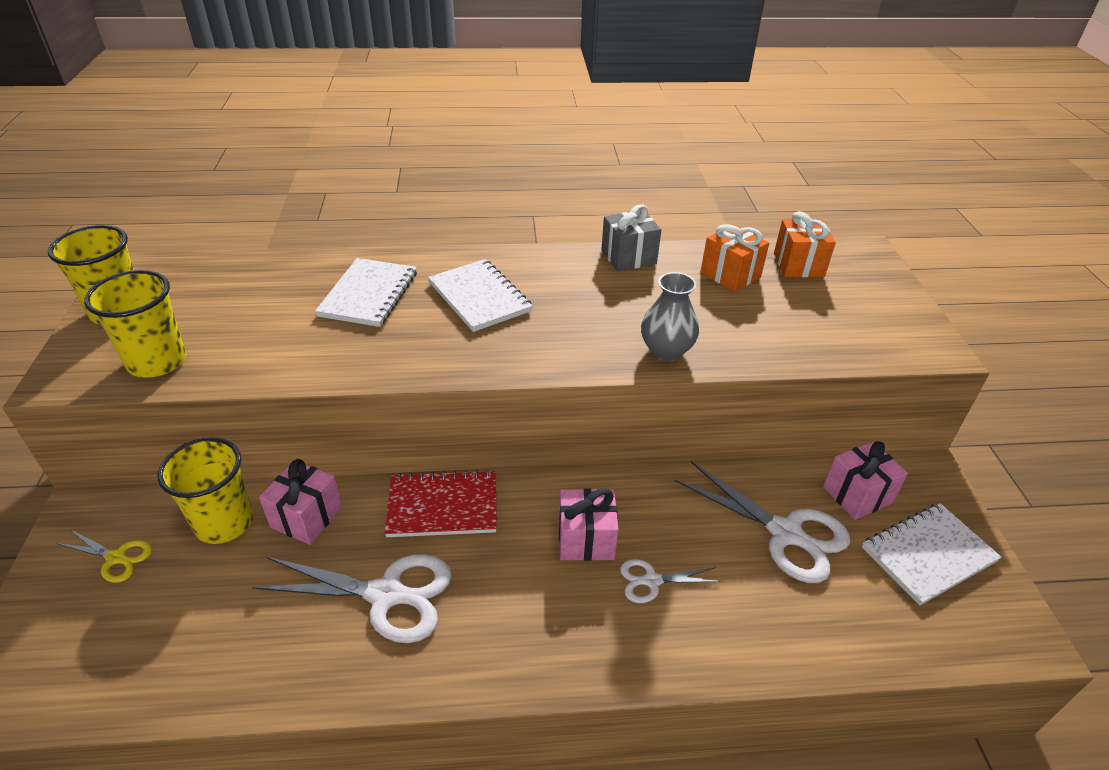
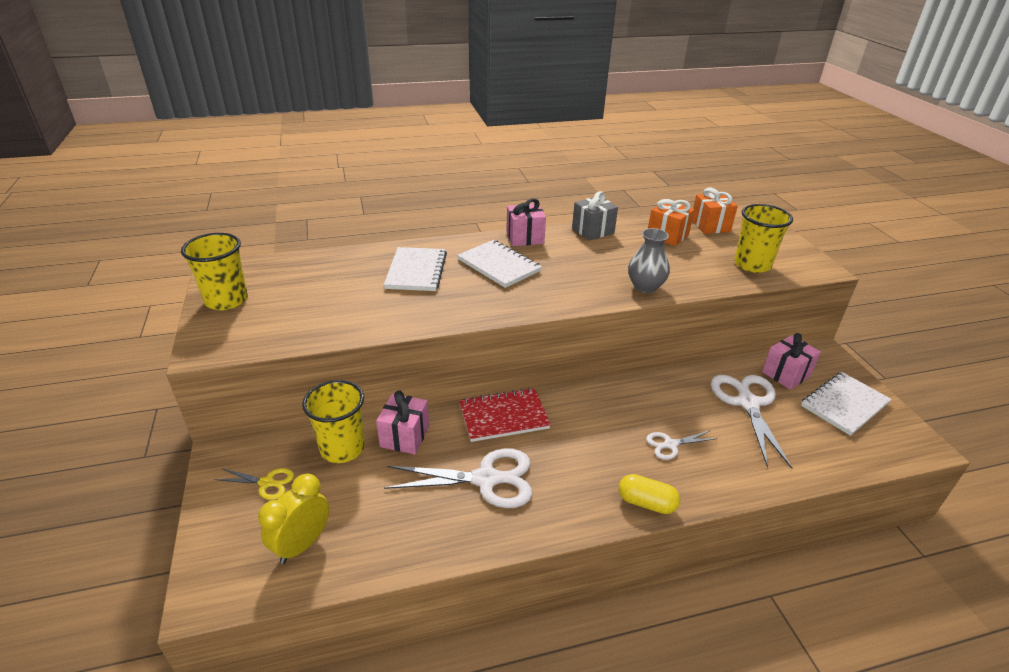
camera: 10 degrees left, 5 degrees down
(125, 651) = (302, 544): none -> yellow clock
(157, 361) = (276, 330): yellow cup -> yellow cup (752, 264)
(586, 539) = (614, 425): pink gift -> pink gift (525, 238)
(586, 664) = (646, 503): none -> yellow capsule
(785, 533) = (748, 403): white scissors -> white scissors turned 120 degrees counterclockwise

